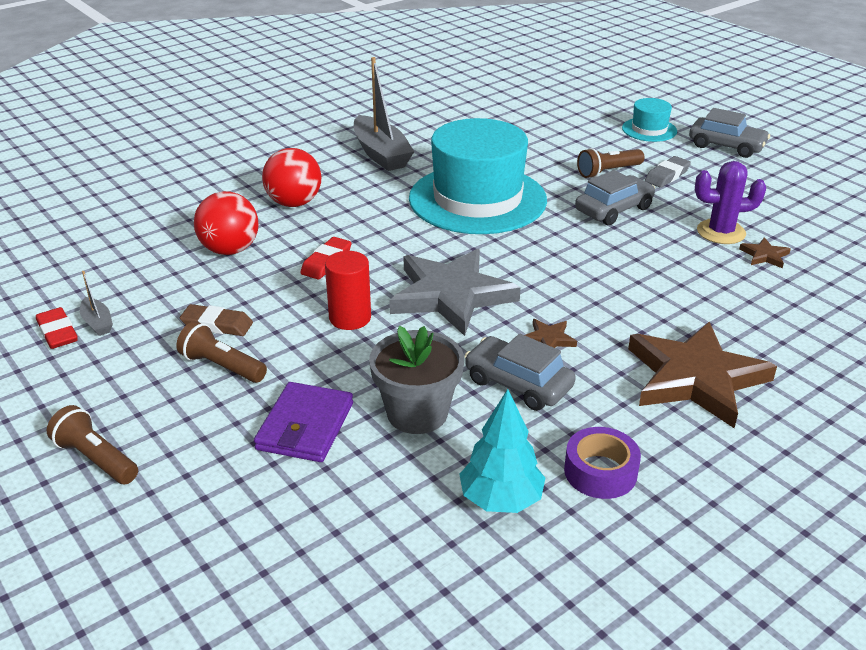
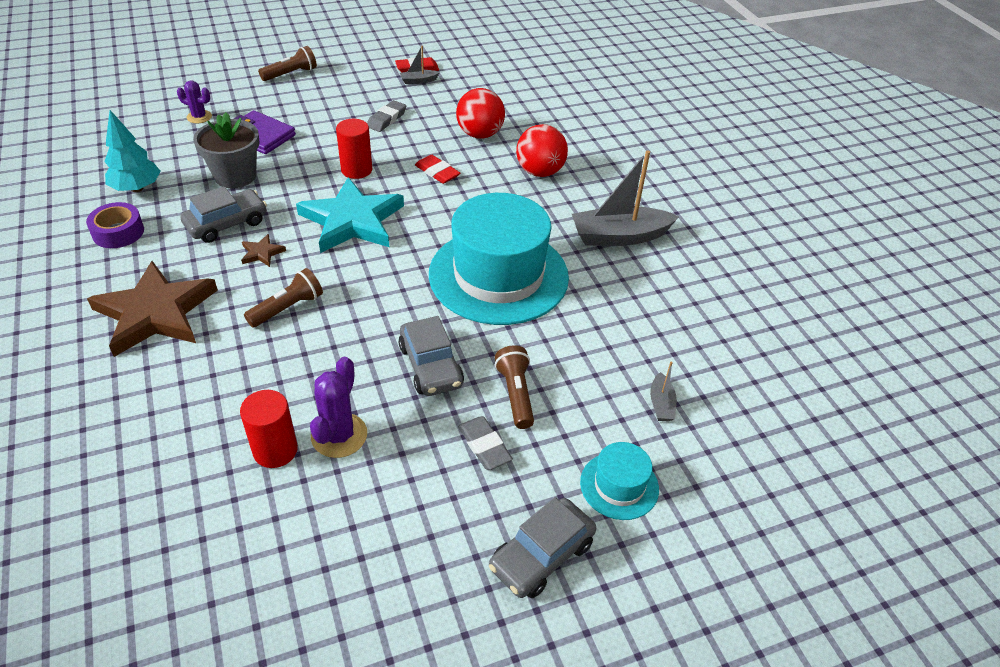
camera: 105 degrees right, 10 degrees up
(217, 325) = (387, 119): brown eraser -> grey eraser
(221, 366) = (340, 116): brown flashlight -> brown flashlight (288, 308)
(275, 517) = (199, 117): none -> purple cactus
(451, 295) = (352, 220): grey star -> turquoise star
(566, 123) = (661, 404): none -> grey boat
(764, 255) = (275, 450): brown star -> red cylinder

